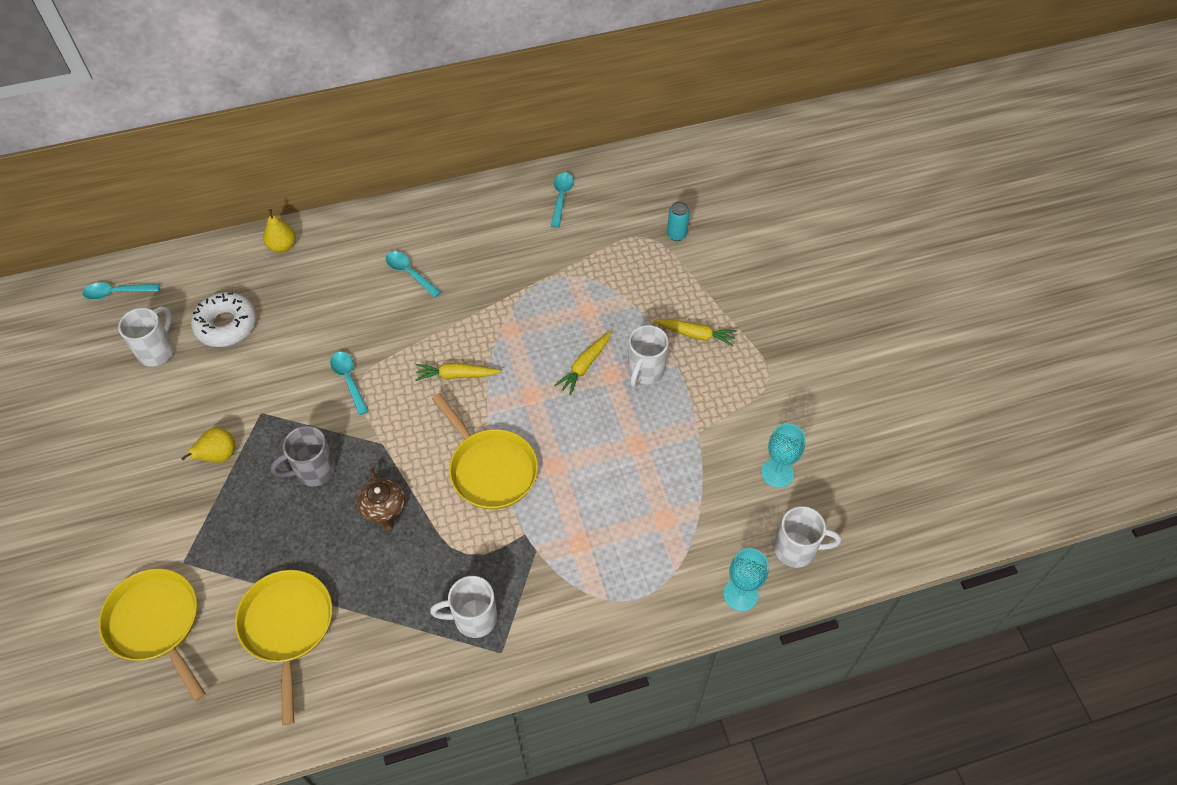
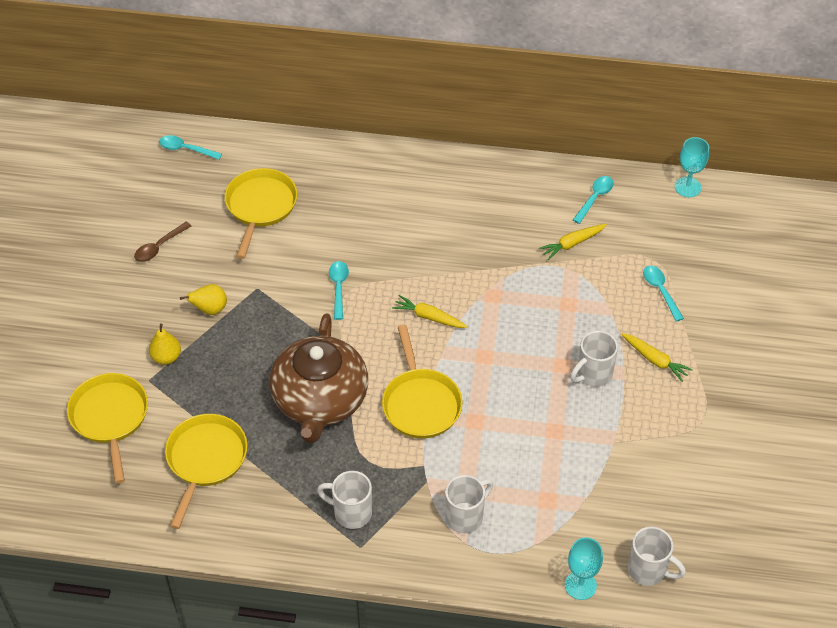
camera: 25 degrees right, 5 degrees down
(131, 408) = (159, 247): none -> brown spoon
(157, 351) = (197, 208): white mug -> white mug (465, 516)
(226, 325) = (260, 207): white donut -> yellow pan
(282, 246) = (334, 157): yellow pear -> yellow pear (166, 357)
(314, 470) = (278, 349): grey mug -> none
(384, 508) = (320, 400): brown teapot -> brown teapot, size x2.34
(409, 273) = (430, 217): turquoise spoon -> turquoise spoon (660, 291)
(584, 366) = (542, 350): yellow carrot -> yellow carrot (572, 244)
(676, 235) = (684, 267): turquoise can -> none
(777, 473) = (665, 502): turquoise goblet -> turquoise goblet (687, 187)

